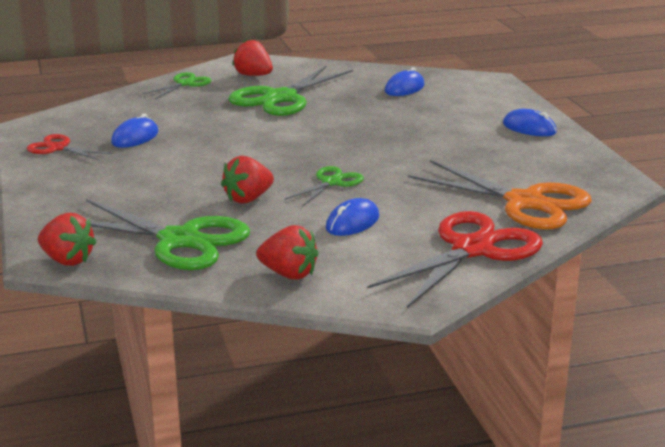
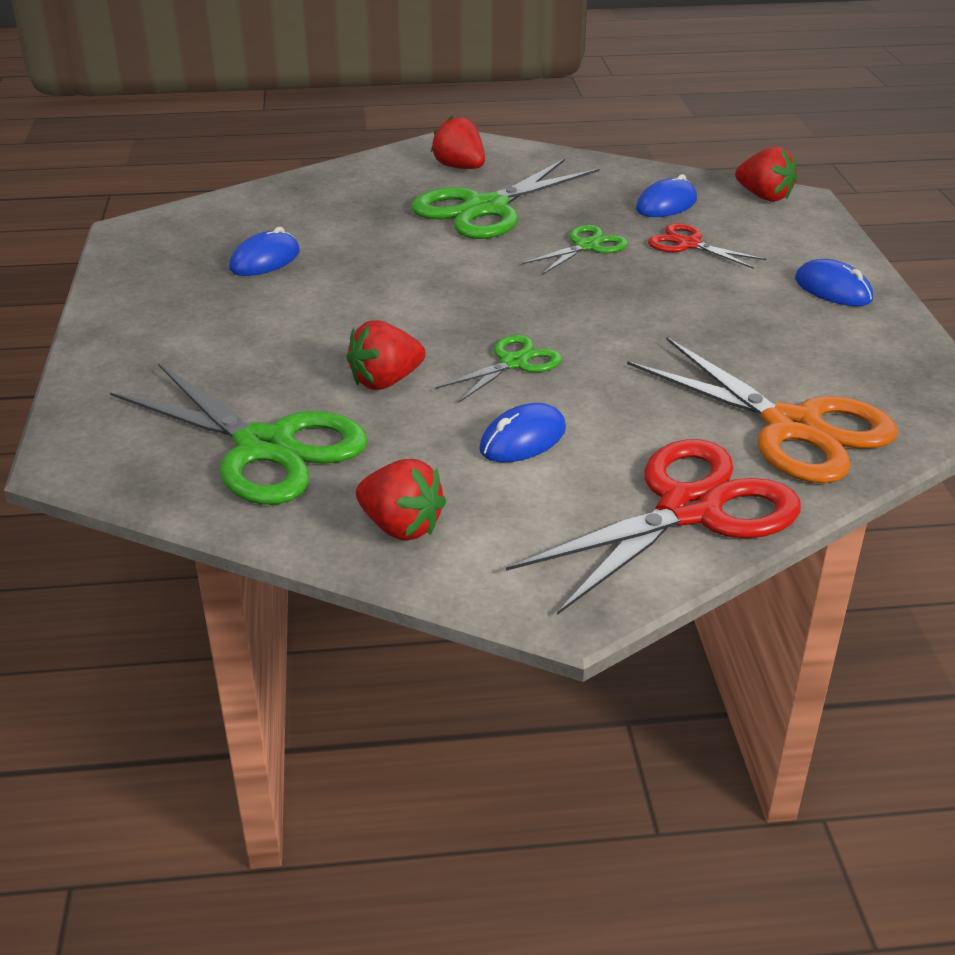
camera: 10 degrees right, 10 degrees up
(58, 148) = (157, 269): red scissors -> red scissors (688, 244)
(67, 260) = (98, 467): red strawberry -> red strawberry (764, 197)
(184, 84) = (362, 175): green scissors -> green scissors (586, 246)

